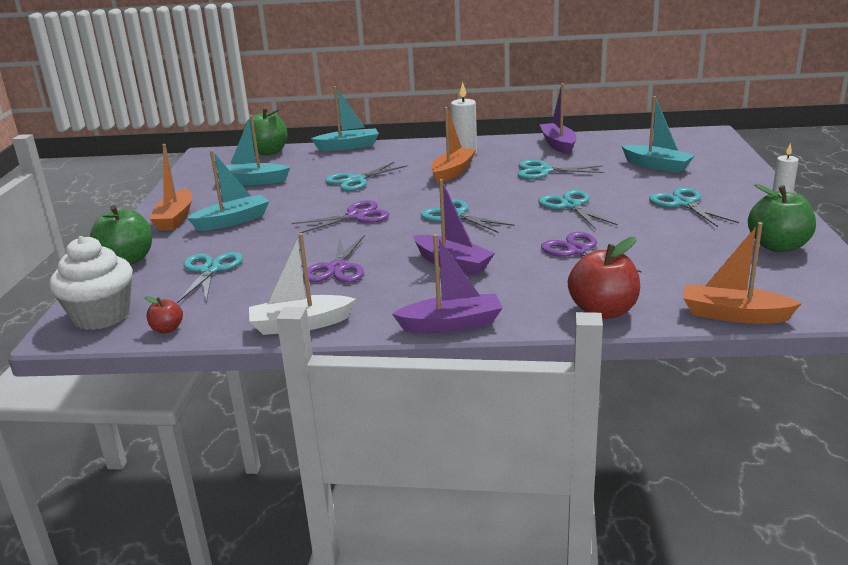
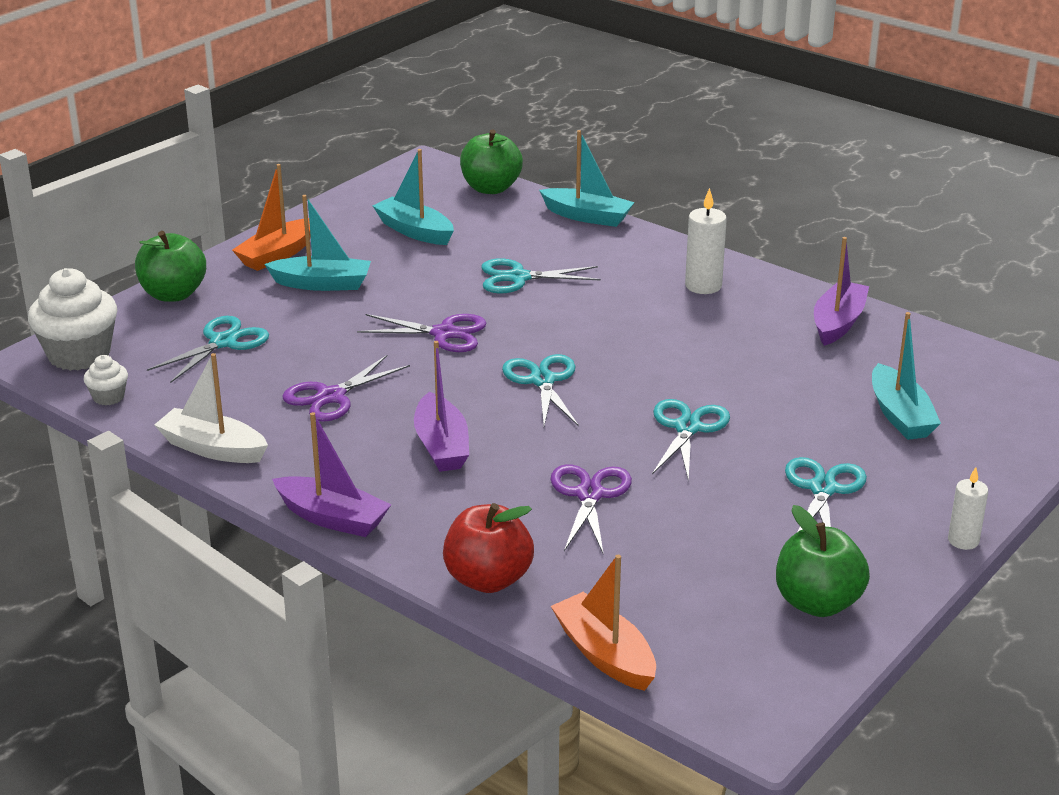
camera: 35 degrees right, 5 degrees up
(167, 329) = (108, 397): red apple -> white cupcake
(452, 172) = (640, 312): orange boat -> none
(544, 171) = (746, 360): turquoise scissors -> none

